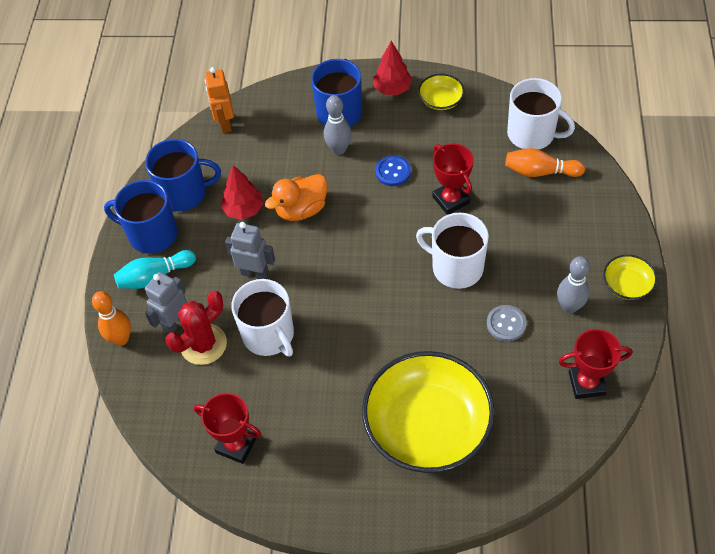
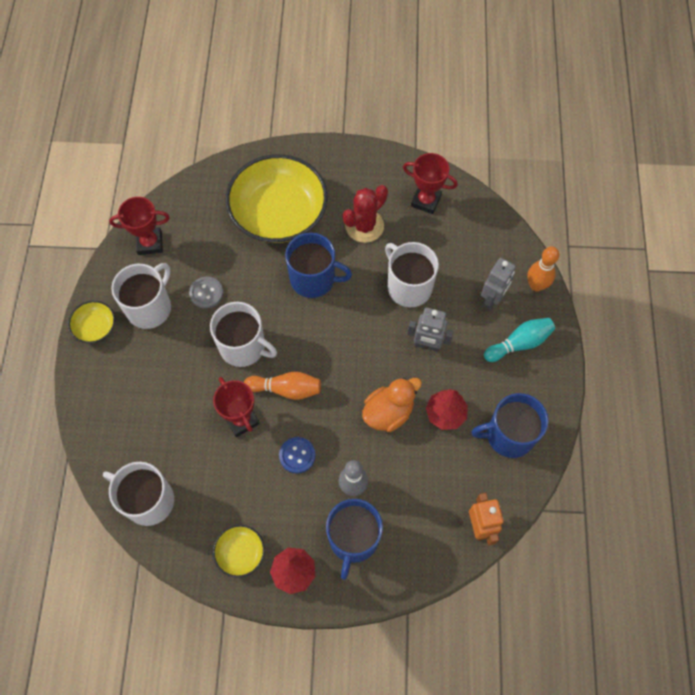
camera: 175 degrees right, 10 degrees up
(151, 234) = (531, 388): blue mug -> blue mug (313, 279)
(203, 344) = (464, 279): red cactus -> red cactus (364, 226)
(540, 172) = (148, 451): orange bowling pin -> orange bowling pin (286, 389)
(569, 306) = (150, 307): grey bowling pin -> white mug

